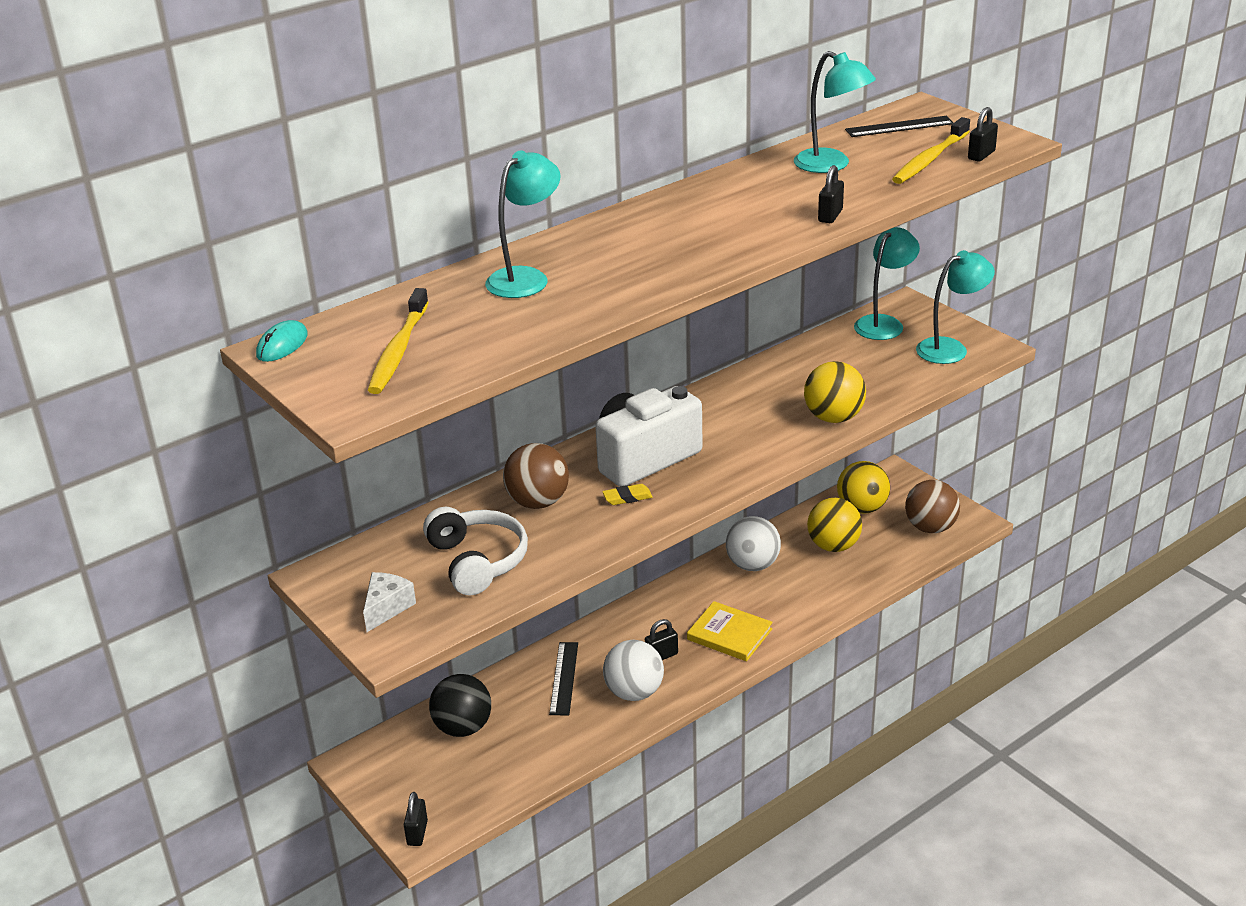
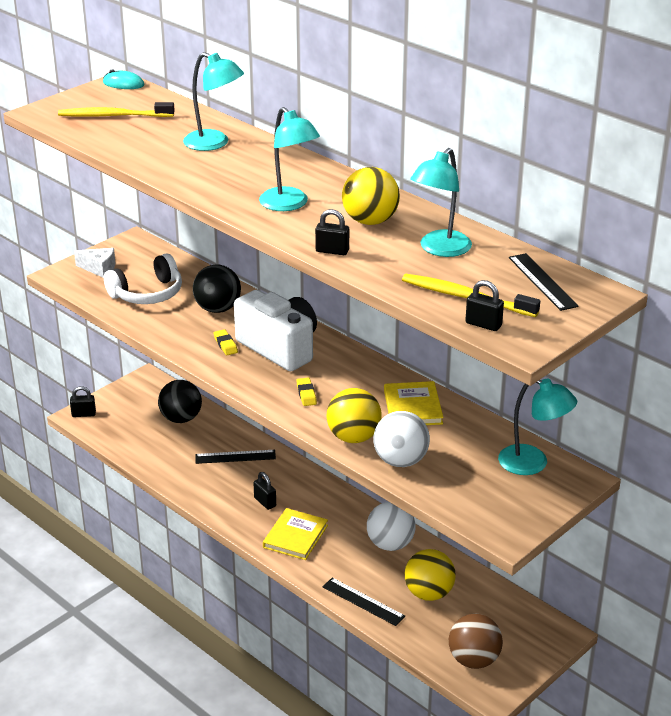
camera: 80 degrees right, 0 degrees up
(538, 502) = (217, 309): brown ball -> black ball
(634, 692) = (222, 492): white ball -> white ball (400, 461)
(747, 443) = (306, 394): none -> yellow eraser
(781, 379) = (412, 407): none -> yellow book
(843, 591) = (363, 601): none -> black ruler
(862, 508) = (494, 611): yellow ball -> yellow ball (370, 221)
(950, 348) = (495, 506): turquoise lamp -> turquoise lamp (289, 204)

